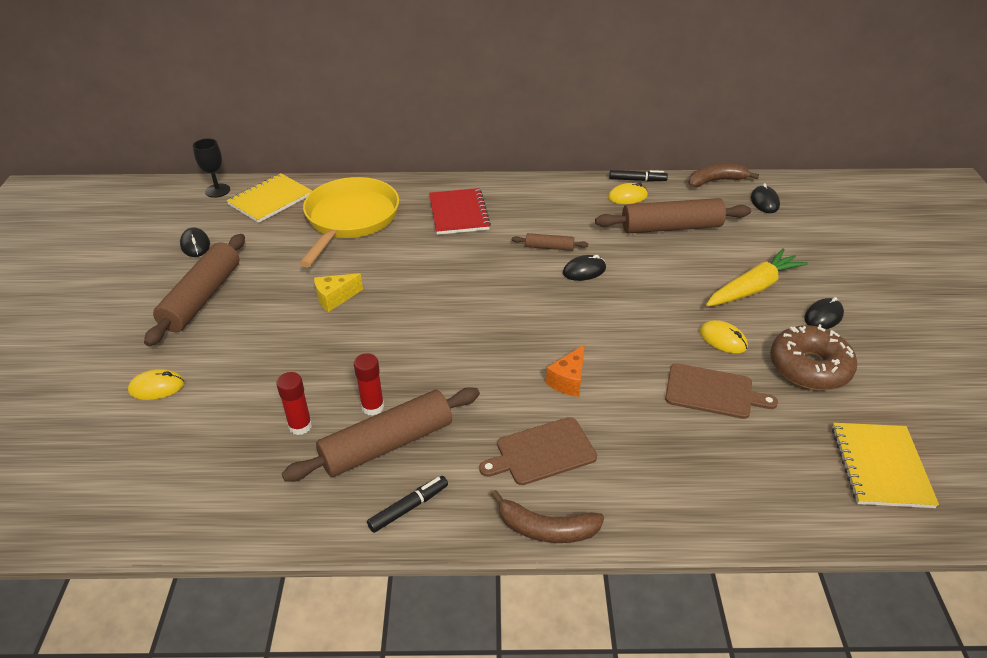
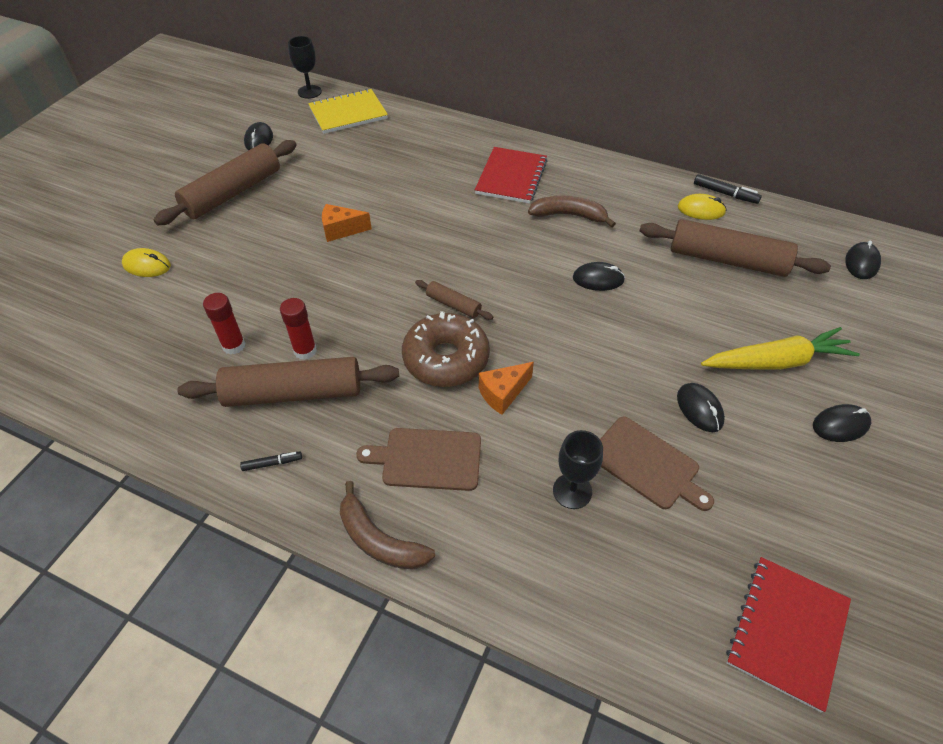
camera: 25 degrees right, 10 degrees up
(335, 298) = (341, 230): yellow cheese -> orange cheese
(350, 219) = (405, 154): yellow pan -> none
(409, 508) = (272, 463): black marker -> black marker, size x0.65
(549, 247) = (578, 241): brown rolling pin -> brown rolling pin (453, 305)
(671, 432) = (572, 491): none -> black goblet
(716, 181) = (818, 220): brown banana -> brown banana (569, 215)
(723, 339) = (699, 409): yellow mouse -> black mouse
(809, 367) = (780, 479): brown donut -> brown donut (446, 359)
(881, 466) = (787, 632): yellow notebook -> red notebook

